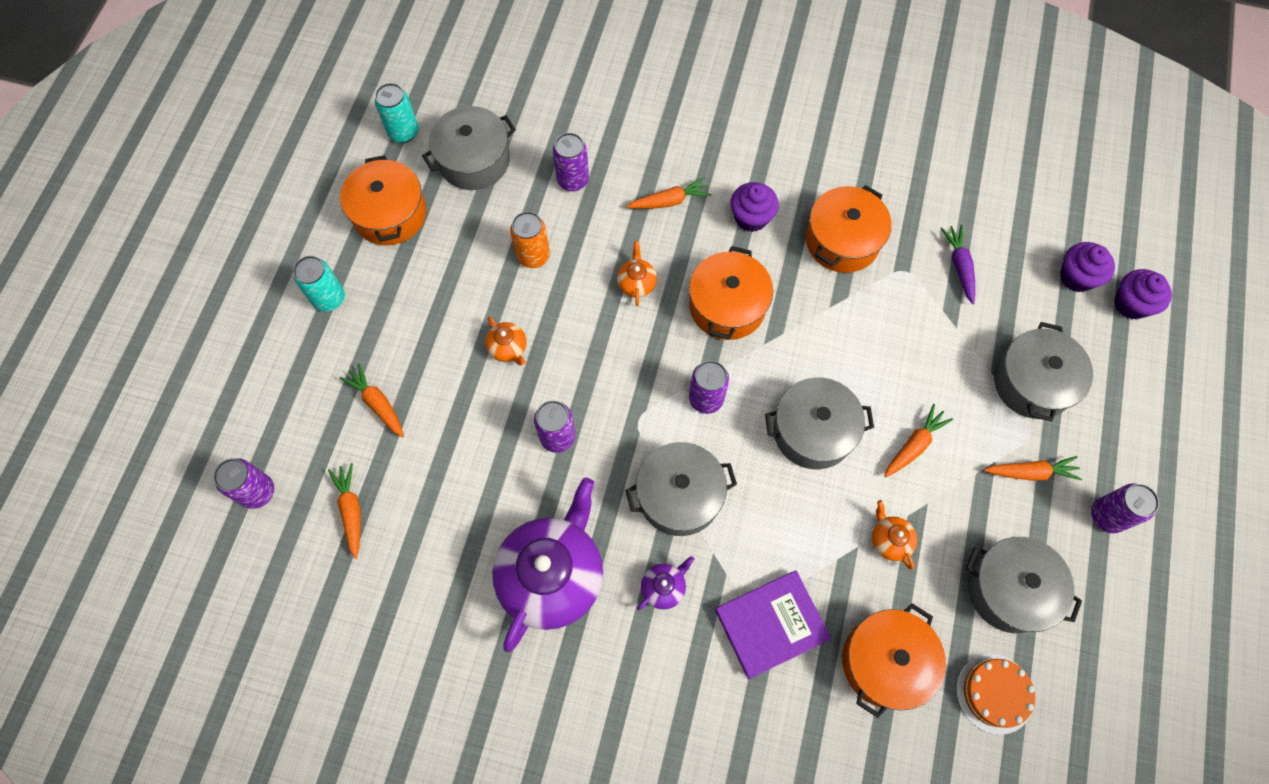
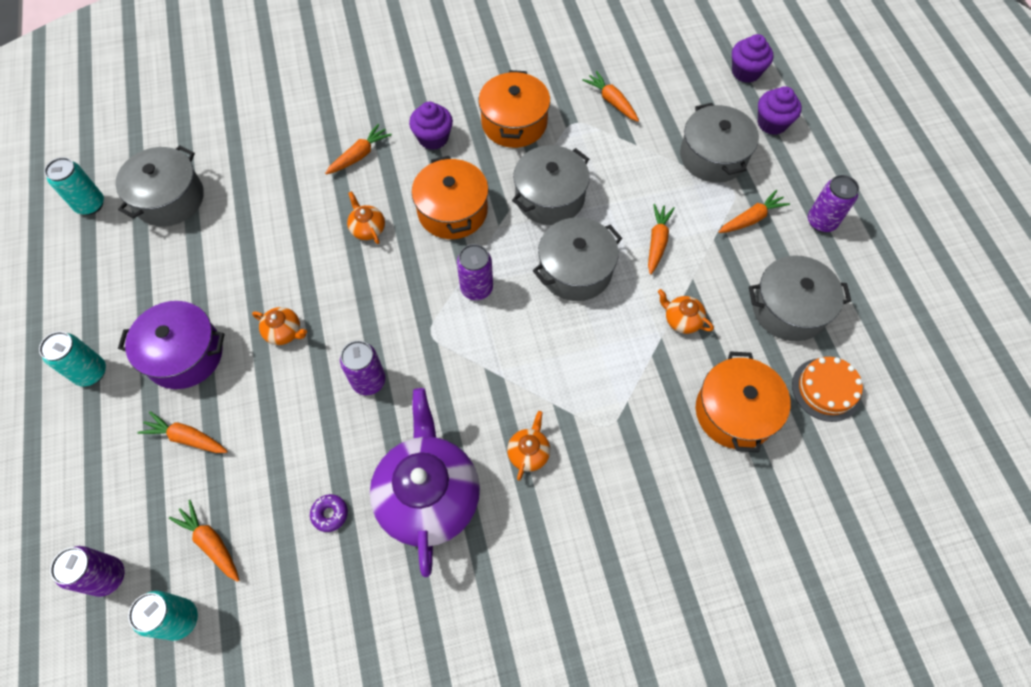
camera: 30 degrees left, 5 degrees down
(295, 562) = (180, 619): none -> turquoise can
(390, 214) = (113, 276): orange pot -> none
(413, 323) = (184, 354): none -> purple pot
(460, 542) = (330, 514): none -> purple donut
(533, 256) = (266, 249): orange can -> none
(573, 180) = (267, 175): purple can -> none
(663, 587) = (528, 452): purple teapot -> orange teapot
(679, 495) = (499, 373): grey pot -> grey pot (550, 197)
(771, 624) = (631, 433): purple book -> none
(959, 266) = (612, 101): purple carrot -> orange carrot
(1076, 277) = (698, 71): purple cupcake -> purple cupcake (772, 123)

